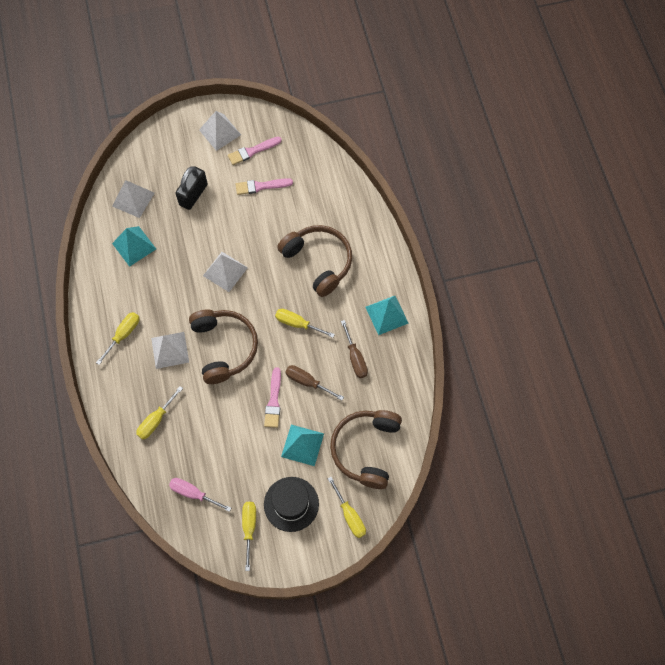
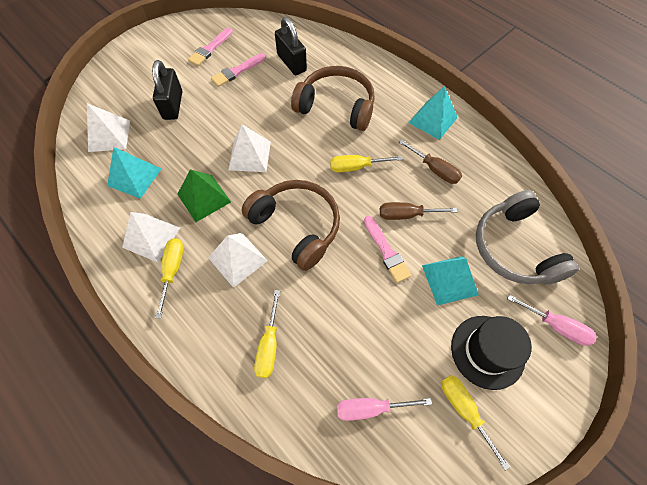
camera: 30 degrees left, 5 degrees down
(173, 290) = (204, 198): none -> green pyramid
(220, 132) = (168, 47): white pyramid -> white pyramid (151, 237)
(310, 200) = (291, 63): none -> black padlock
(349, 515) = (556, 326): yellow screwdriver -> pink screwdriver
(366, 449) = (514, 248): brown headphones -> grey headphones

